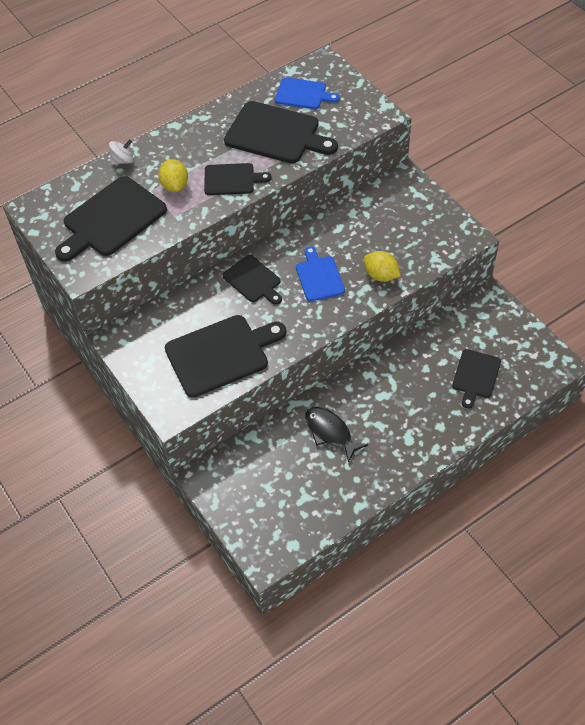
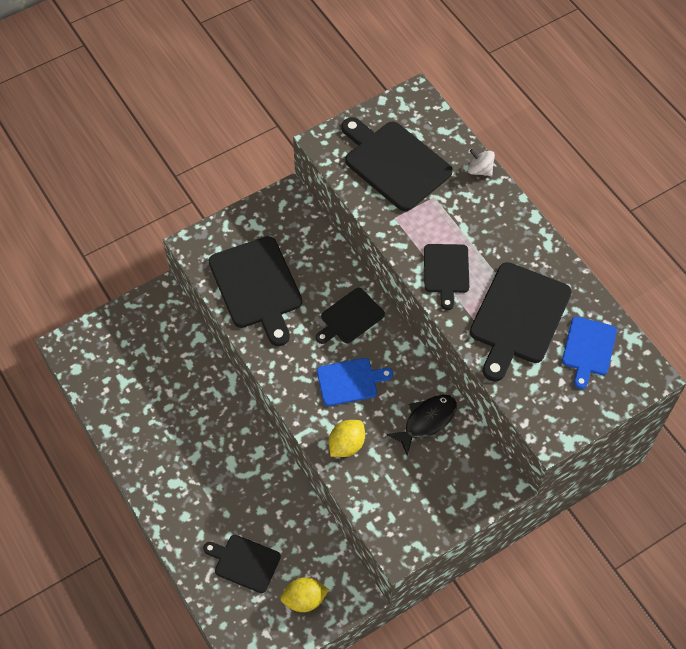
camera: 90 degrees right, 5 degrees up
(123, 160) = (480, 170): white spinning top -> white spinning top turned 150 degrees clockwise
(175, 185) = (439, 218): yellow lemon -> yellow lemon (304, 599)
(330, 432) = (192, 408): black fish -> black fish (427, 421)

